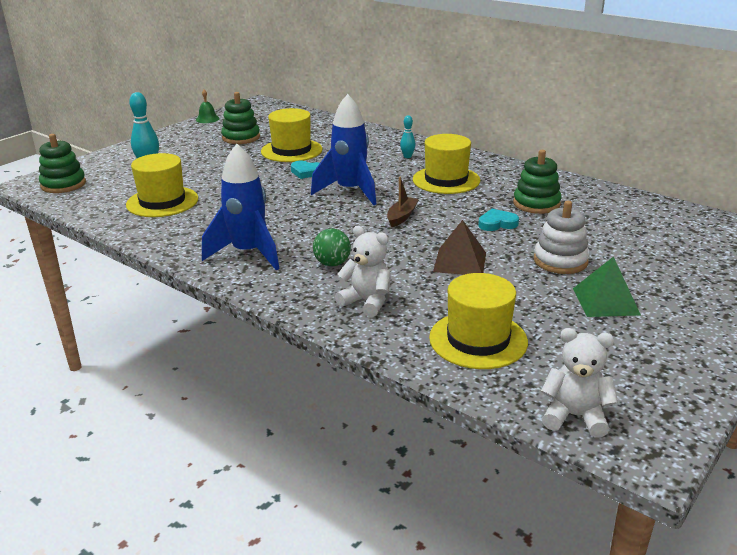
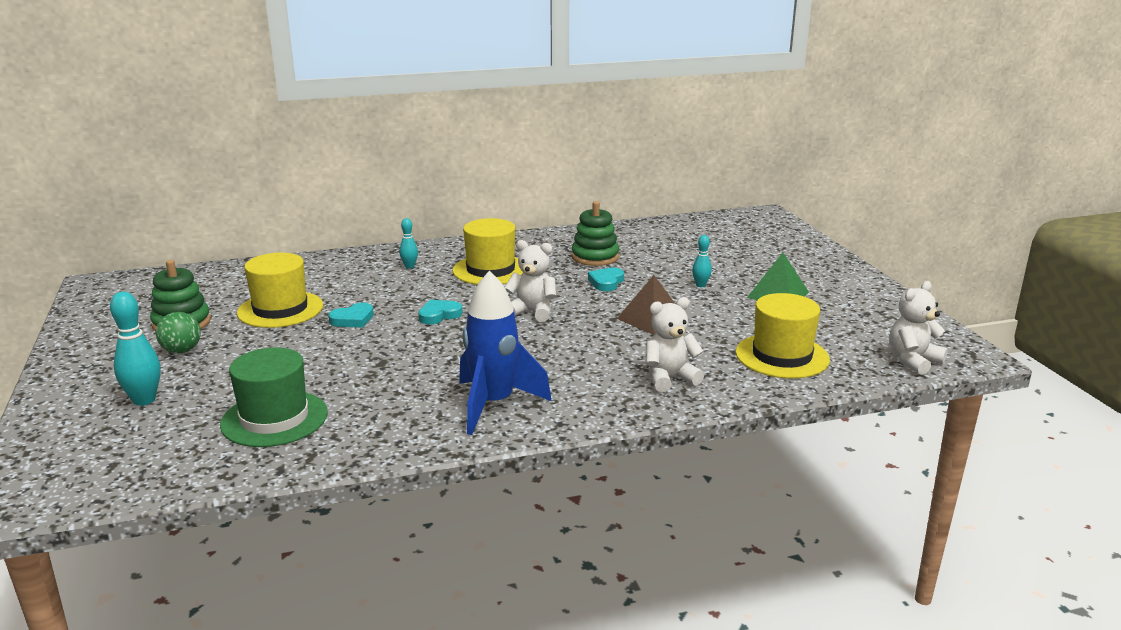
camera: 55 degrees left, 5 degrees down
(63, 184) = (76, 476): green stacking toy -> none
(162, 202) = (274, 418): yellow hat -> green hat
(207, 119) = (73, 324): green bell -> none
(332, 264) = (577, 371): green ball -> green ball (182, 351)
(350, 191) = (439, 315): blue rocket -> turquoise heart
(402, 217) = (532, 312): brown boat -> white teddy bear
(560, 261) = (700, 285): white stacking toy -> turquoise bowling pin

